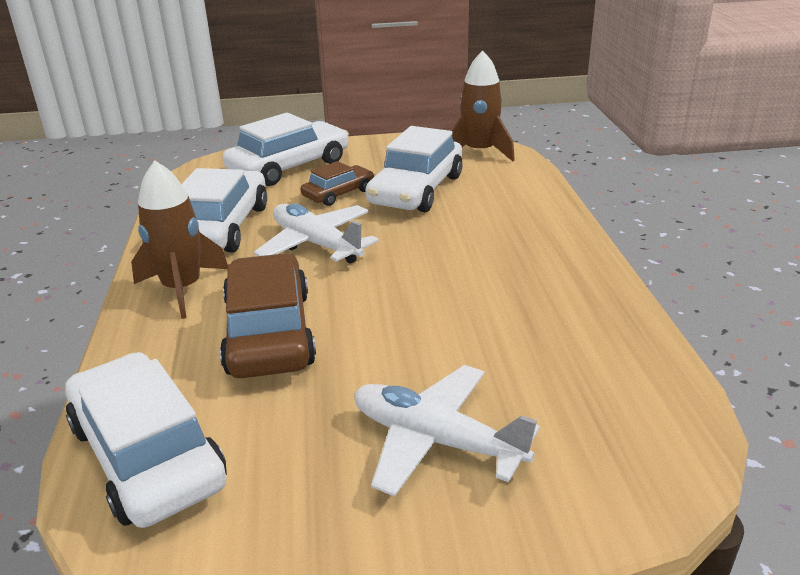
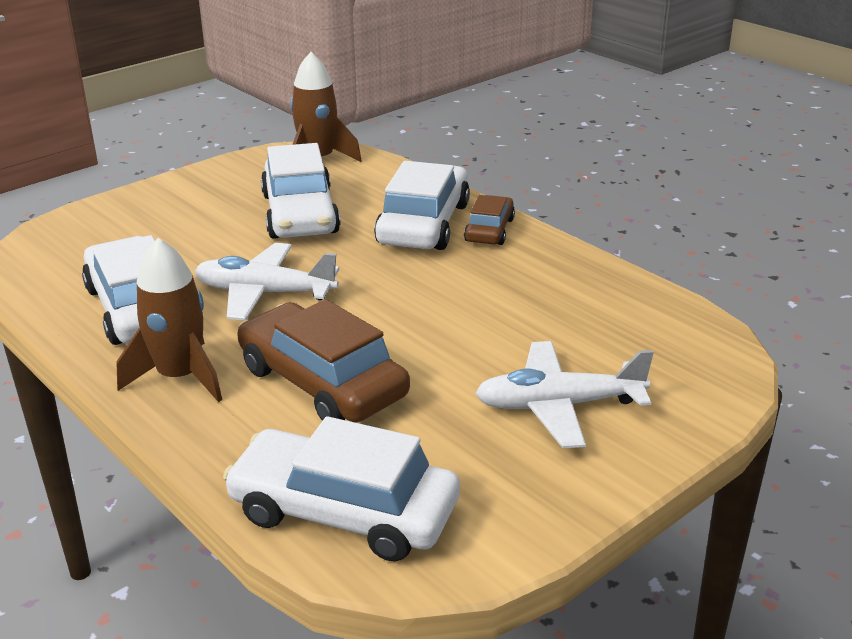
camera: 35 degrees left, 0 degrees up
(289, 167) = (129, 226): white car -> white car (424, 224)
(338, 193) = (223, 239): brown car -> brown car (489, 230)

